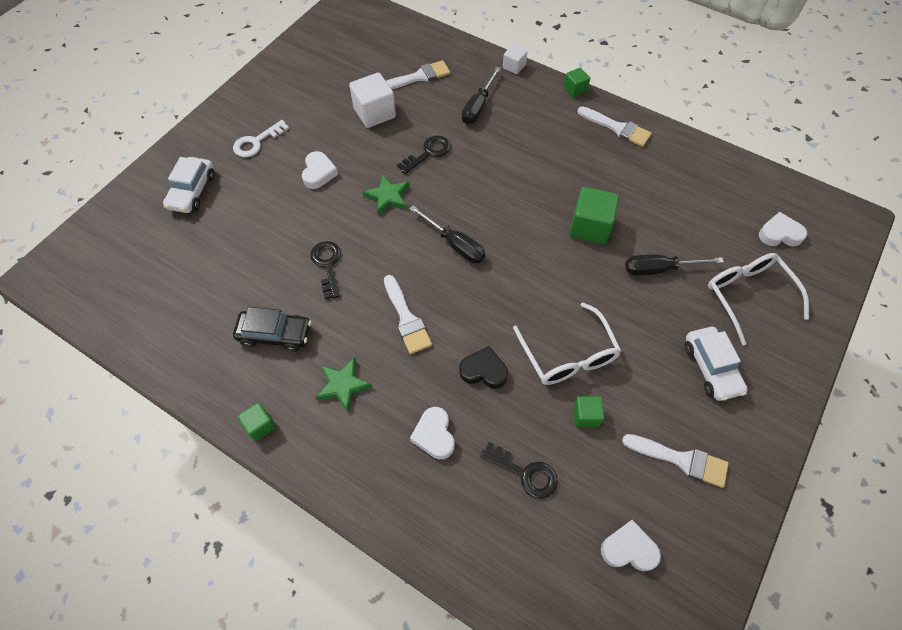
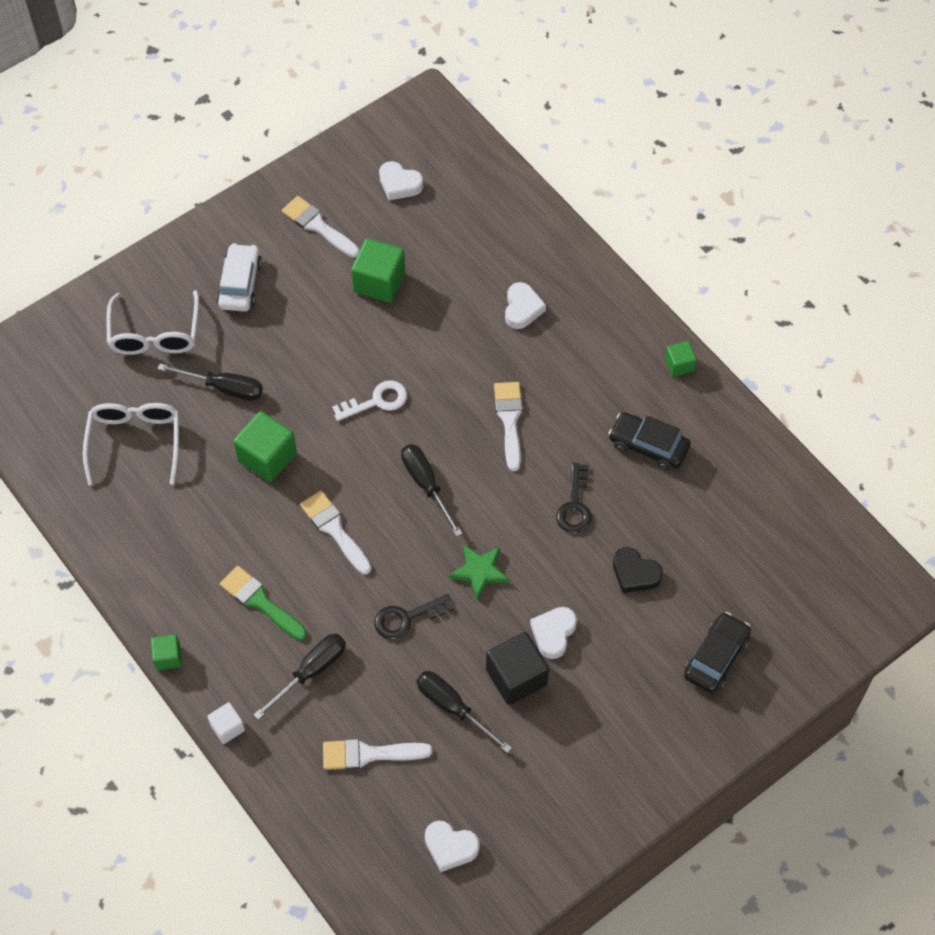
camera: 160 degrees left, 0 degrees up
(192, 191) = (716, 657): white car -> black car
(257, 142) = (622, 710): white key -> white key (376, 401)
(337, 141) = (516, 677): none -> black cube
(343, 385) = (593, 376): green star -> none
(374, 113) = (453, 708): white cube -> black screwdriver
(484, 371) = (453, 347): black heart -> black heart (635, 573)
(525, 473) = (455, 257): black key -> none
(535, 134) = (260, 602): none -> green brush
(568, 355) = (366, 336): white glasses -> white glasses (135, 442)
(586, 415) = (379, 282): green cube -> green cube, size x1.79
(617, 128) = (152, 577): white brush -> white brush (334, 530)
(779, 234) = (70, 383): white heart -> white heart (450, 847)

